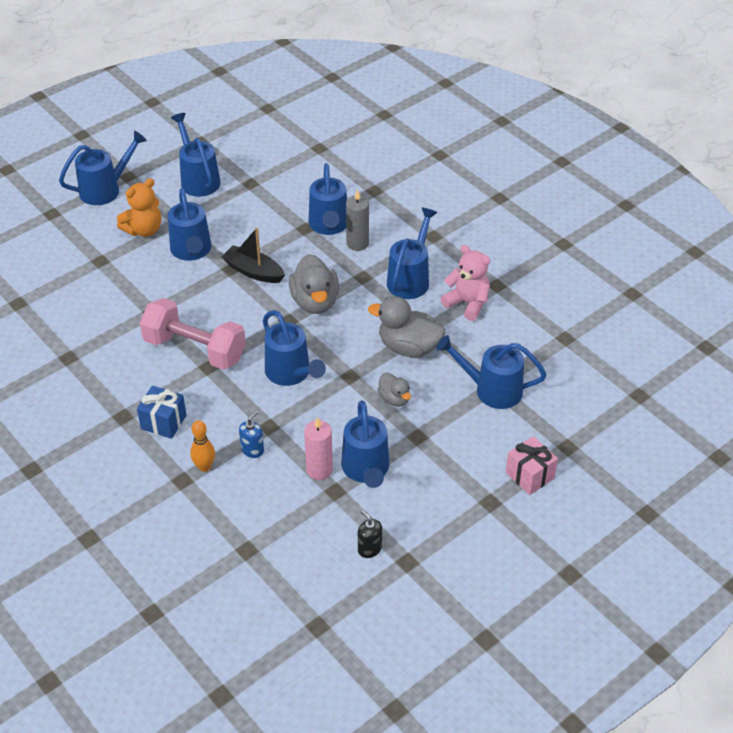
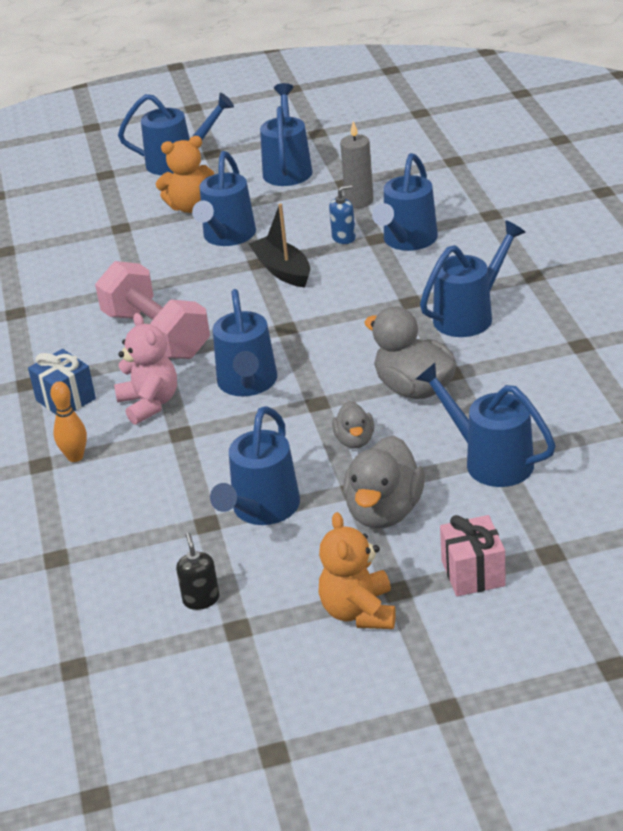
camera: 30 degrees right, 10 degrees down
(252, 450) = (142, 453): blue soap dispenser -> blue soap dispenser (344, 238)
(315, 302) = (332, 315): grey duck -> grey duck (384, 511)
(319, 470) = (205, 495): pink candle -> none
(357, 243) = (429, 265): grey candle -> grey candle (359, 201)
(467, 303) = (526, 357): pink teddy bear -> pink teddy bear (149, 404)
(476, 525) = (359, 612): none -> orange teddy bear

